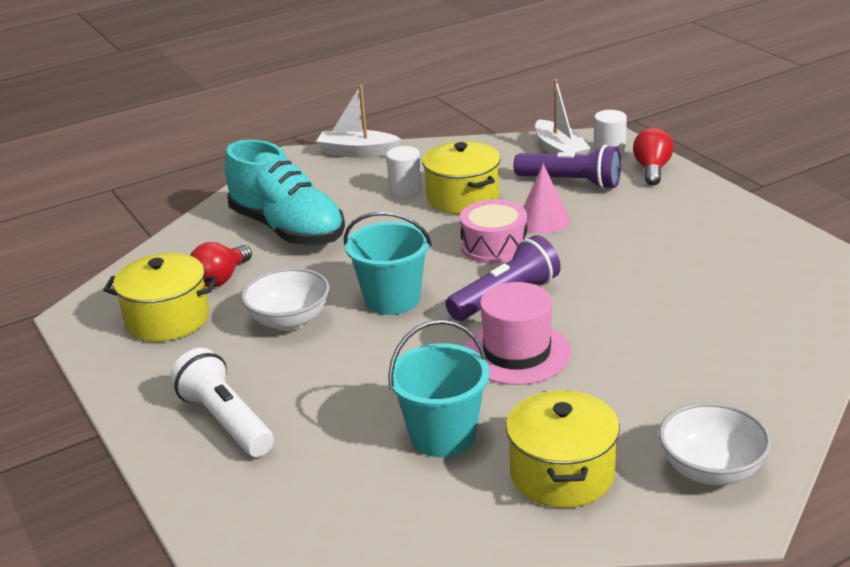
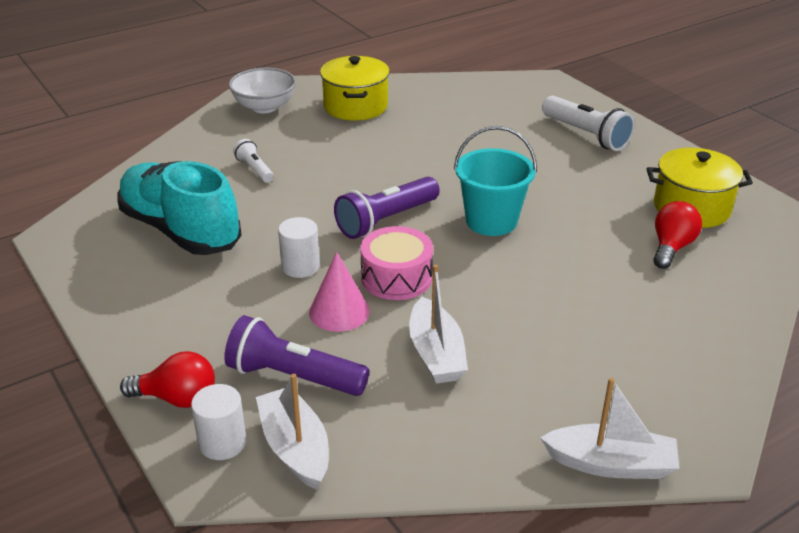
camera: 175 degrees right, 5 degrees up
(287, 229) = (638, 310): turquoise shoe -> turquoise shoe (181, 230)
(289, 321) = (578, 204): white bowl -> none
(405, 190) = (514, 372): white cylinder -> white cylinder (300, 266)
(442, 436) = (432, 125): turquoise bucket -> none
(463, 198) = (436, 353): yellow pot -> white boat
(517, 353) = (379, 174): pink hat -> none
(652, 169) = (177, 398): red light bulb -> red light bulb turned 90 degrees counterclockwise
(677, 355) = (255, 169): none -> white flashlight

